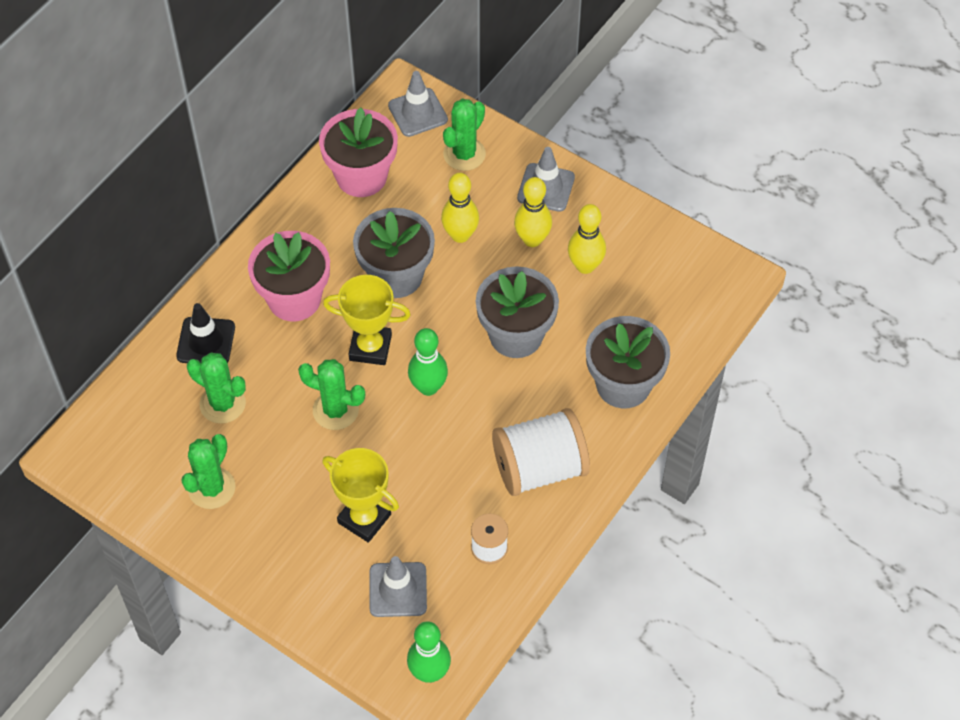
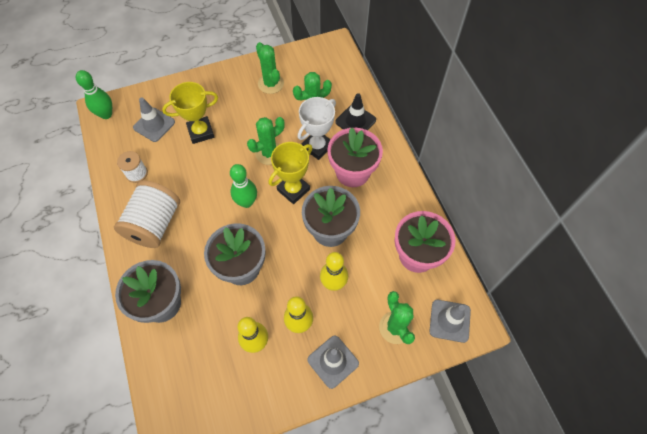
camera: 125 degrees right, 5 degrees up
(283, 361) = (317, 147): none -> white trophy

